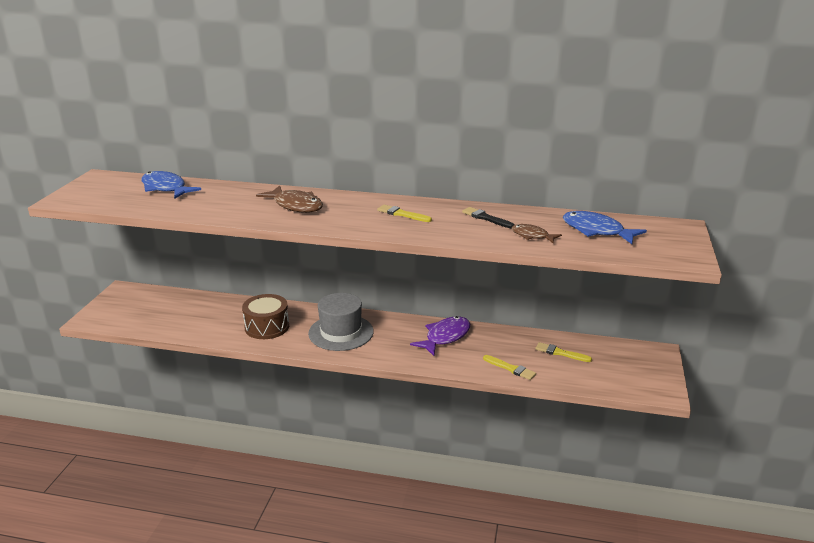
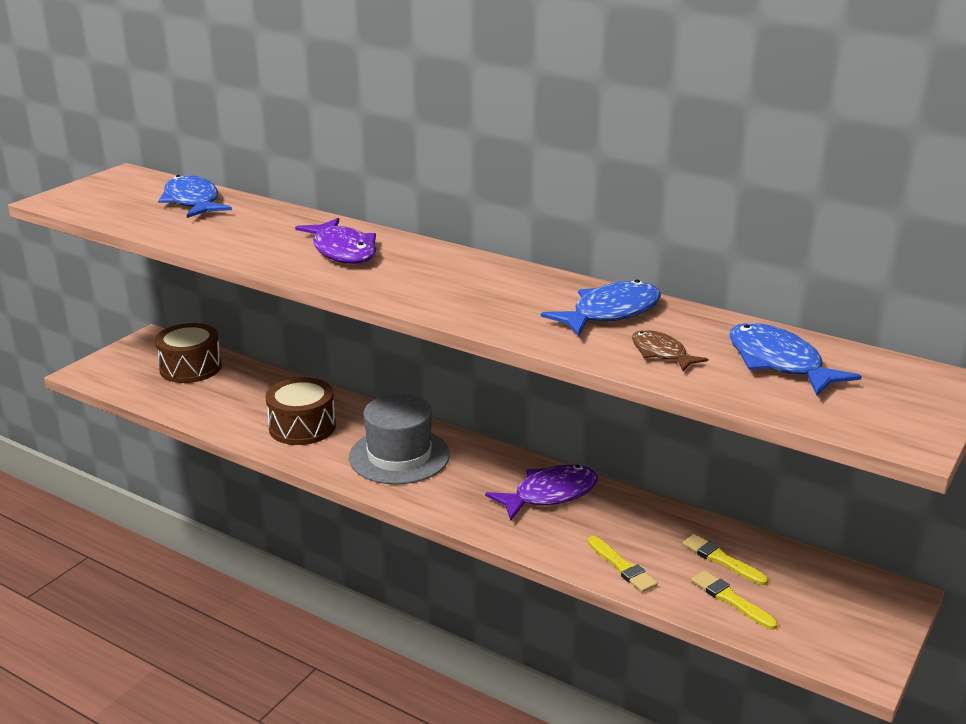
camera: 20 degrees right, 0 degrees up
(164, 303) = (190, 368): none -> brown drum
(295, 205) = (343, 251): brown fish -> purple fish
(402, 214) = (485, 287): yellow brush -> yellow brush (730, 599)
(486, 218) = (610, 313): black brush -> blue fish

